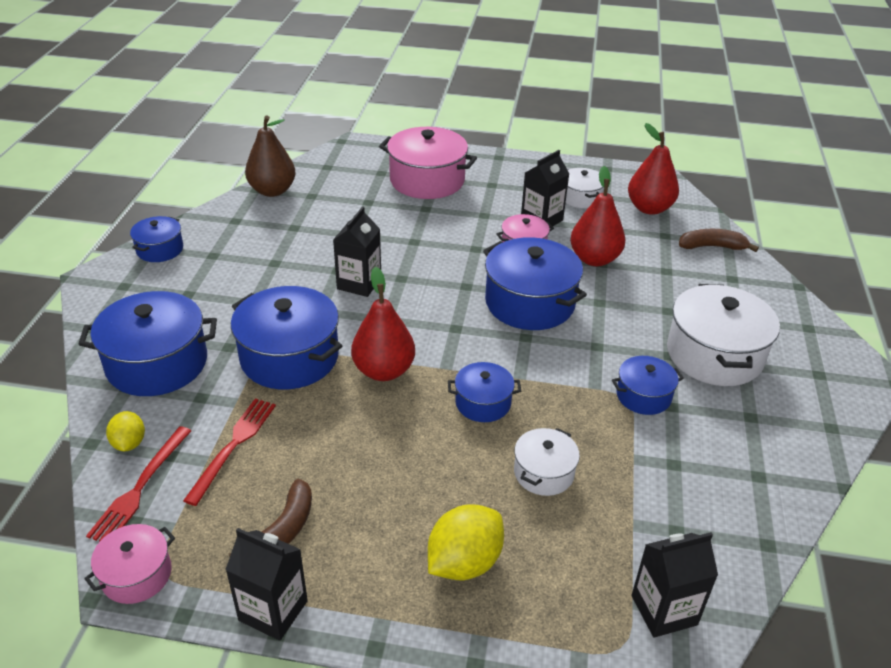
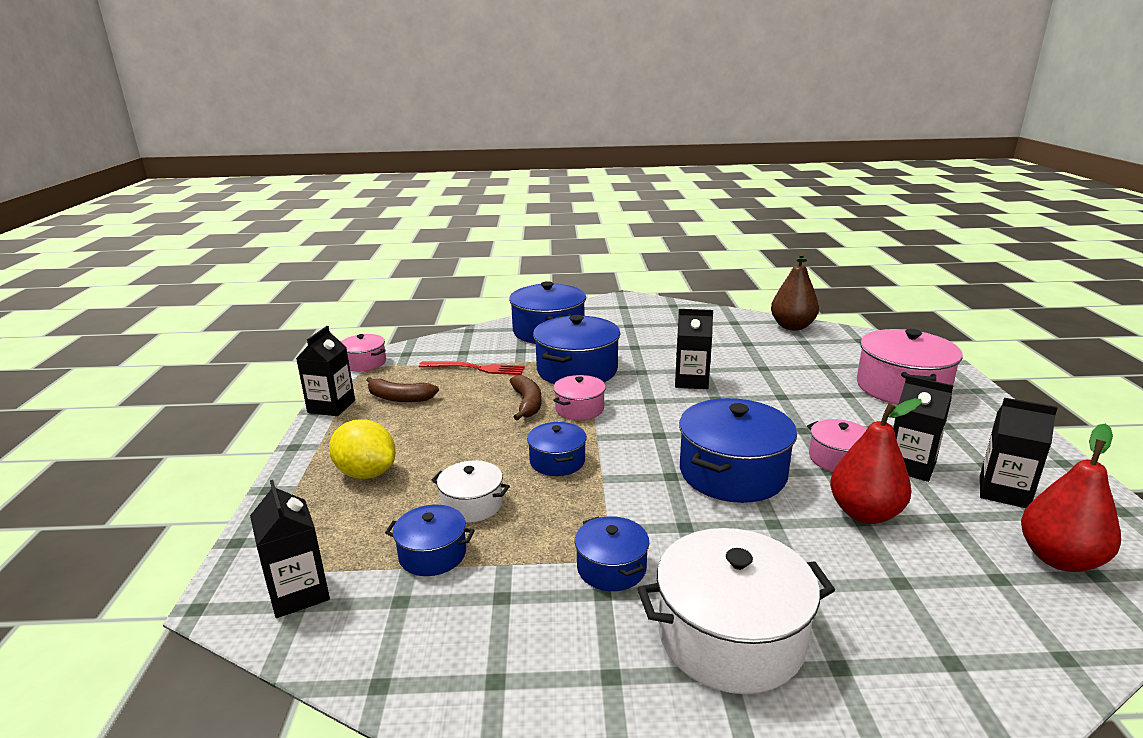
camera: 80 degrees right, 15 degrees down
(129, 443) = (471, 339): yellow lemon -> none
(140, 487) = (434, 349): red fork -> none
(160, 249) = (673, 307): blue pot -> blue pot (432, 554)
(384, 371) = (579, 409): red pear -> pink pot
(580, 197) = (1003, 492): white pot -> black carton
(712, 247) = (1026, 636): brown banana -> brown banana (527, 404)

